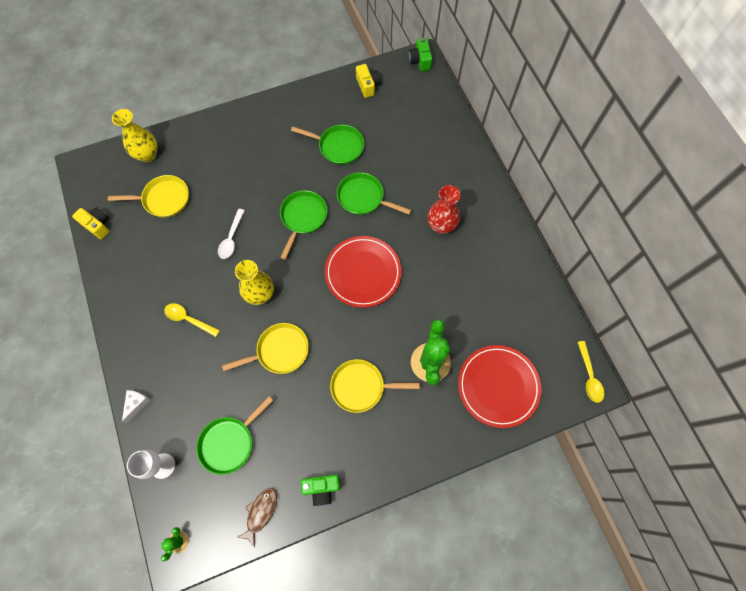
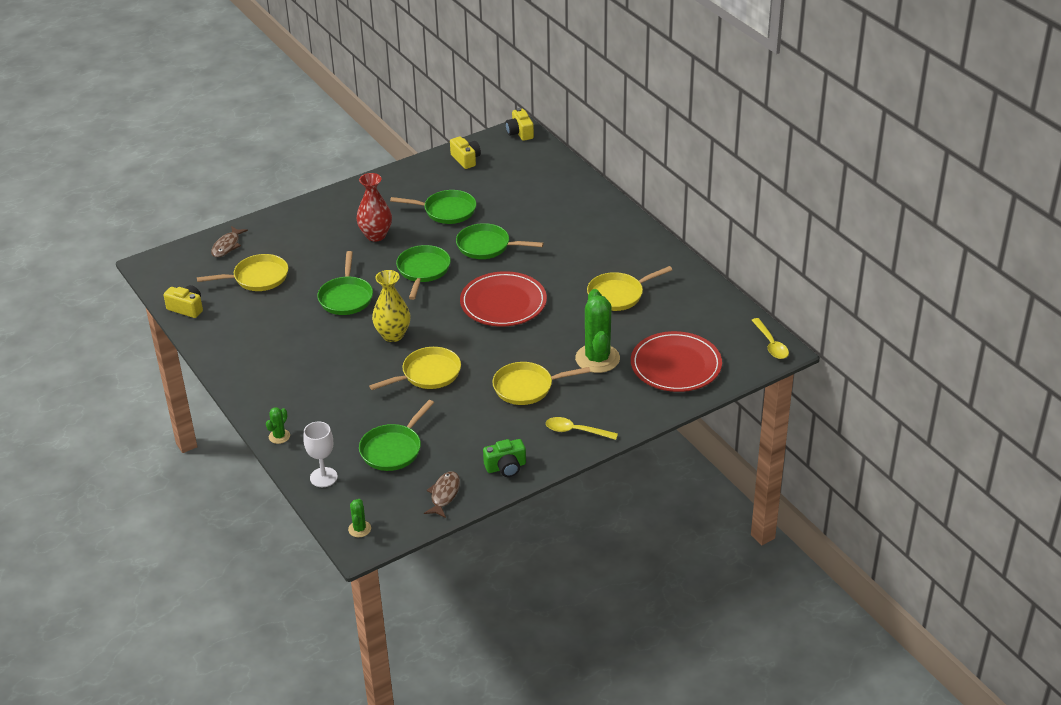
camera: 10 degrees left, 30 degrees down
(137, 404) = (279, 436): white cheese -> green cactus
(147, 155) = (227, 246): yellow vase -> brown fish
(188, 319) = (317, 365): yellow spoon -> yellow spoon (576, 431)
(231, 238) = (346, 297): white spoon -> green pan
(420, 61) = (520, 133): green camera -> yellow camera
(441, 226) = (580, 256): red vase -> red vase (376, 235)
(465, 283) = (618, 295): none -> yellow pan

